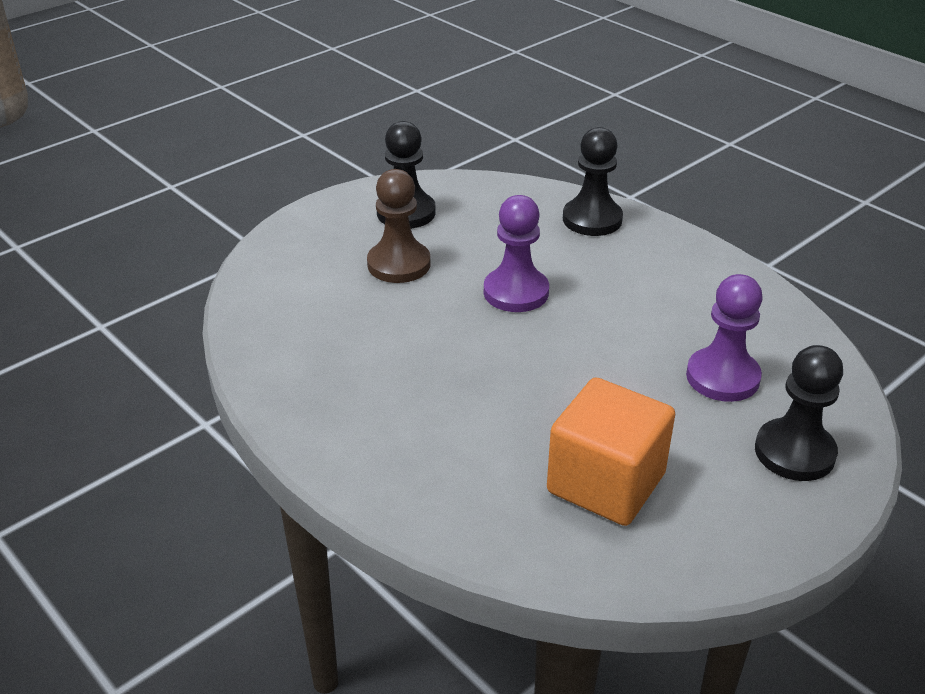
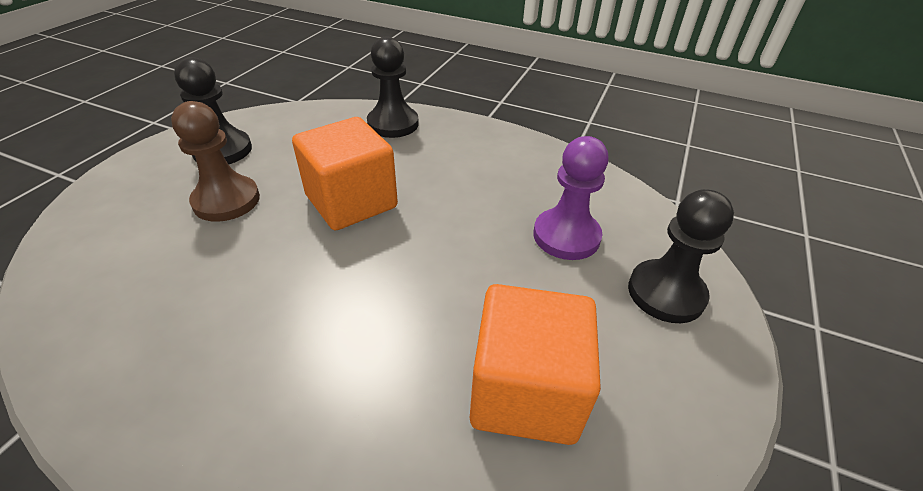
camera: 25 degrees left, 5 degrees up
(516, 292) = (351, 201): purple pawn -> orange cube

